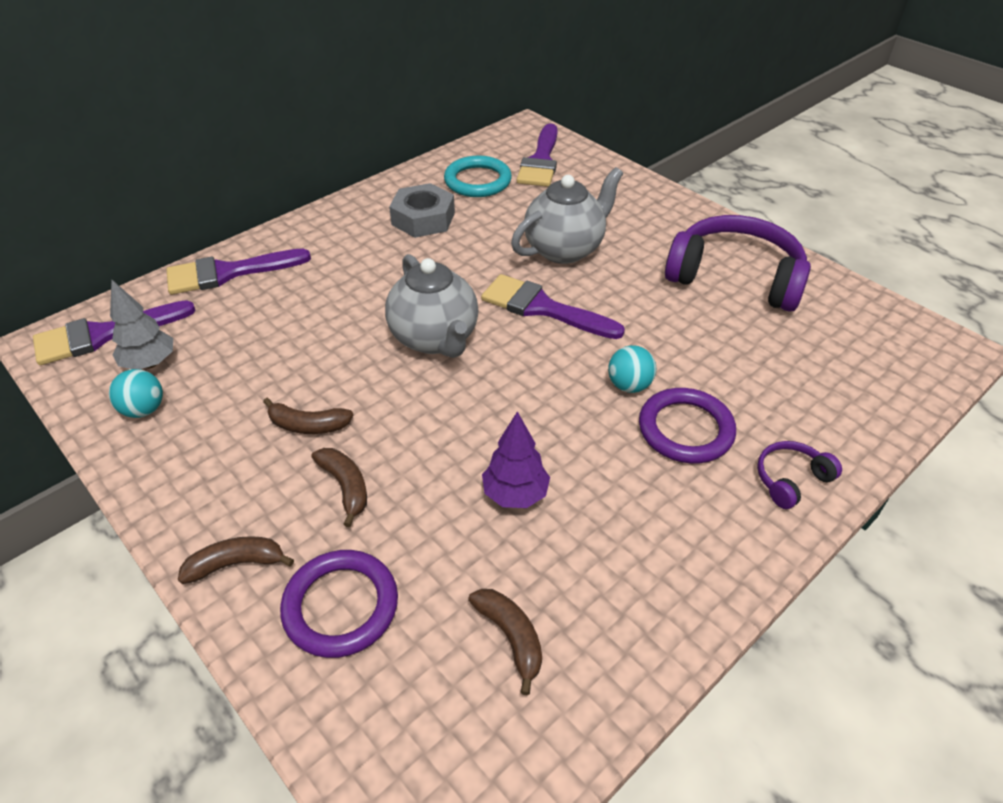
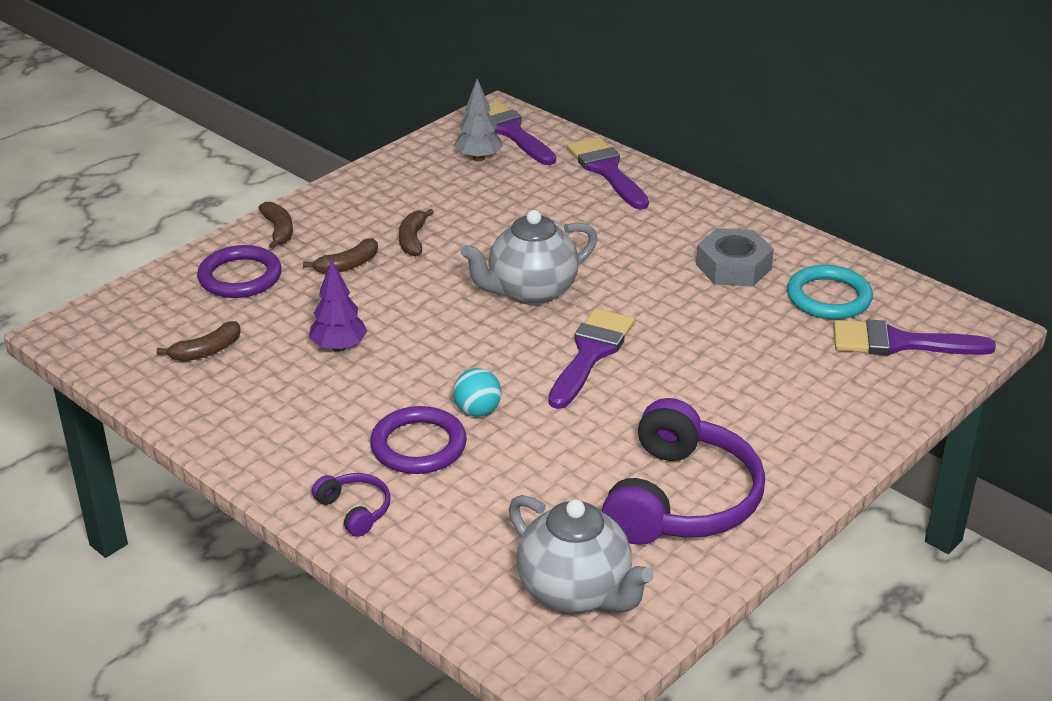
camera: 85 degrees right, 10 degrees down
(144, 410) = (425, 166): turquoise ball -> none
(564, 249) = (703, 366): grey teapot -> grey teapot (575, 592)

